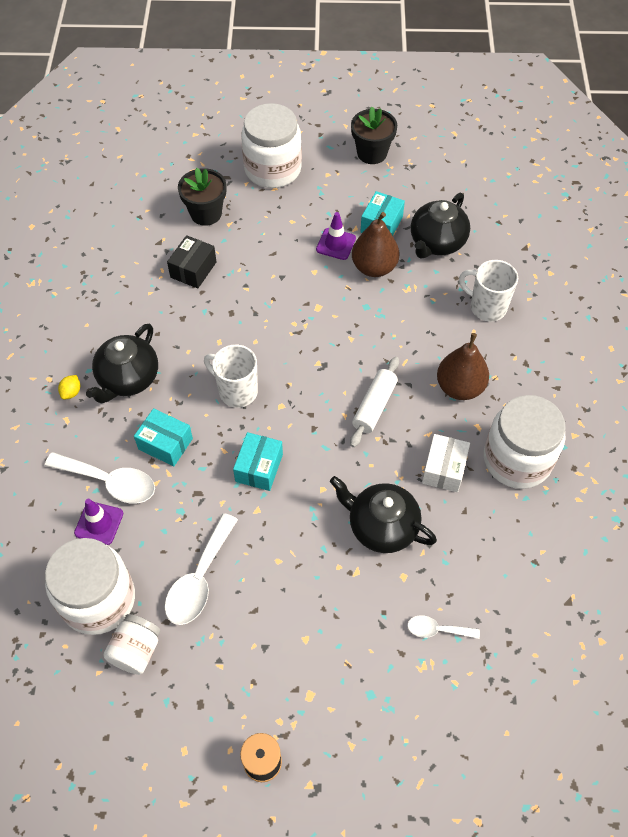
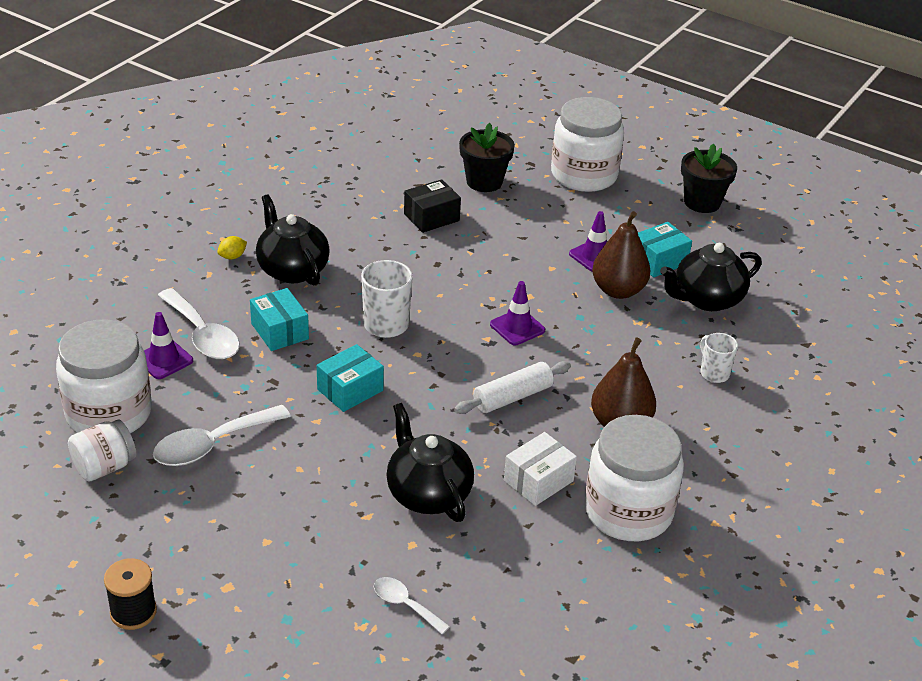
camera: 30 degrees right, 20 degrees down
(128, 379) = (292, 269): black teapot -> black teapot turned 90 degrees clockwise
(331, 341) = (517, 327): none -> purple traffic cone
(486, 307) = (714, 373): white mug -> white mug, size x0.63

